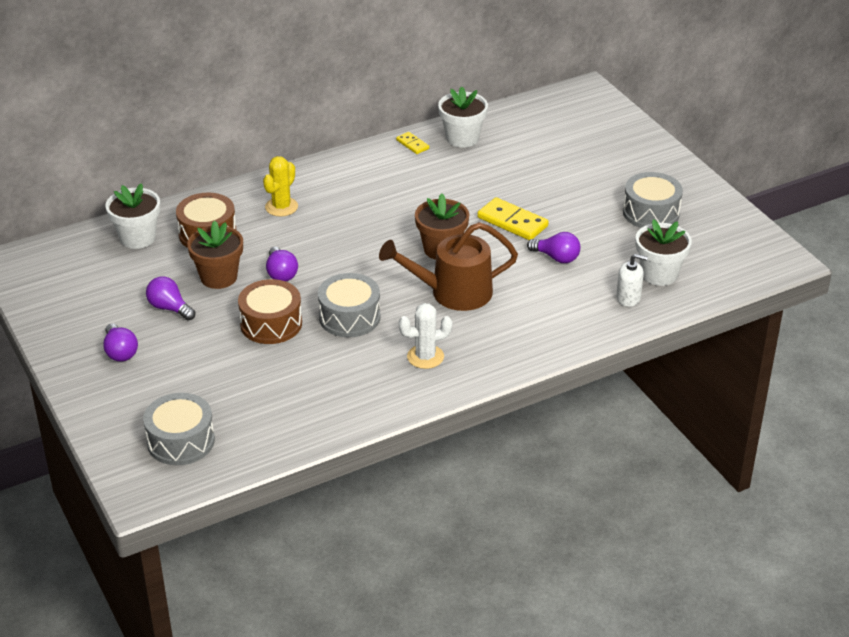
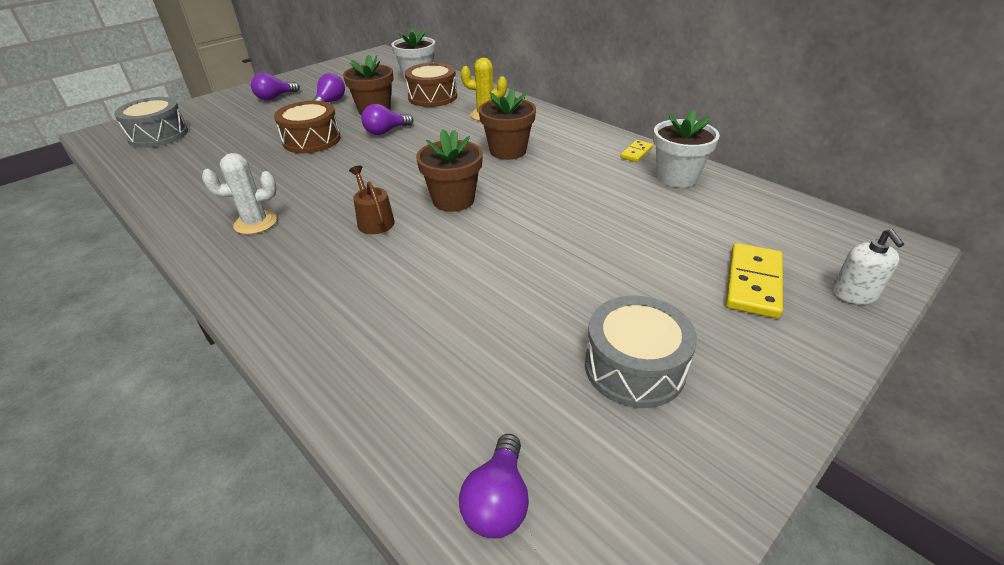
camera: 75 degrees right, 0 degrees up
(349, 317) = (323, 172): grey drum -> none
(370, 207) = (508, 151): none -> brown flower pot
(425, 357) = (255, 223): white cactus -> white cactus turned 75 degrees counterclockwise
(453, 292) = (374, 220): brown watering can -> brown watering can, size x0.52
(512, 222) = (531, 237): yellow domino -> yellow domino (753, 283)
(556, 257) = (469, 285): purple light bulb -> purple light bulb (498, 501)
(628, 298) = (390, 375): white soap dispenser -> white soap dispenser (854, 294)
(659, 274) = (464, 405): white flower pot -> none

